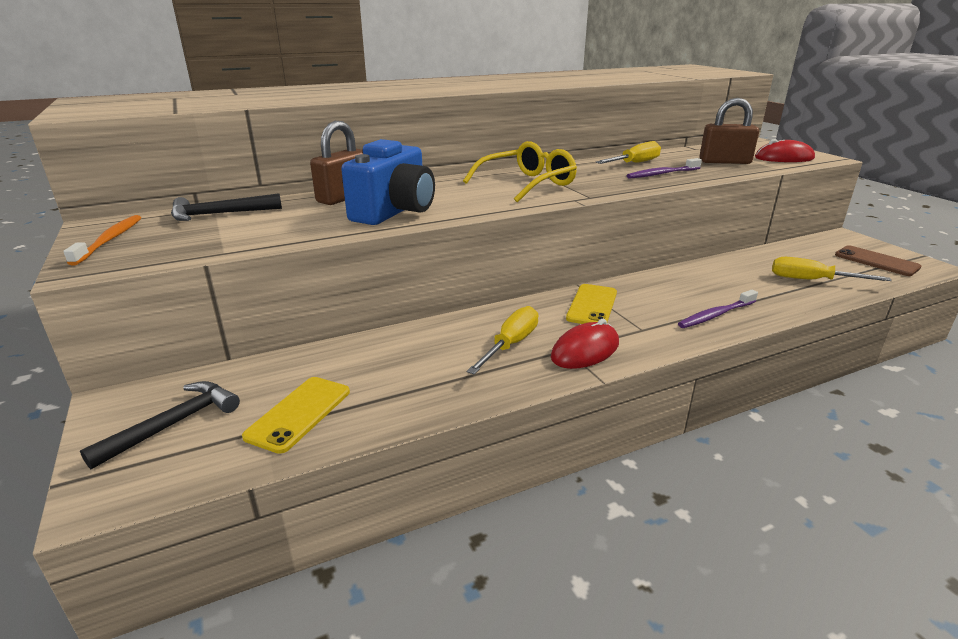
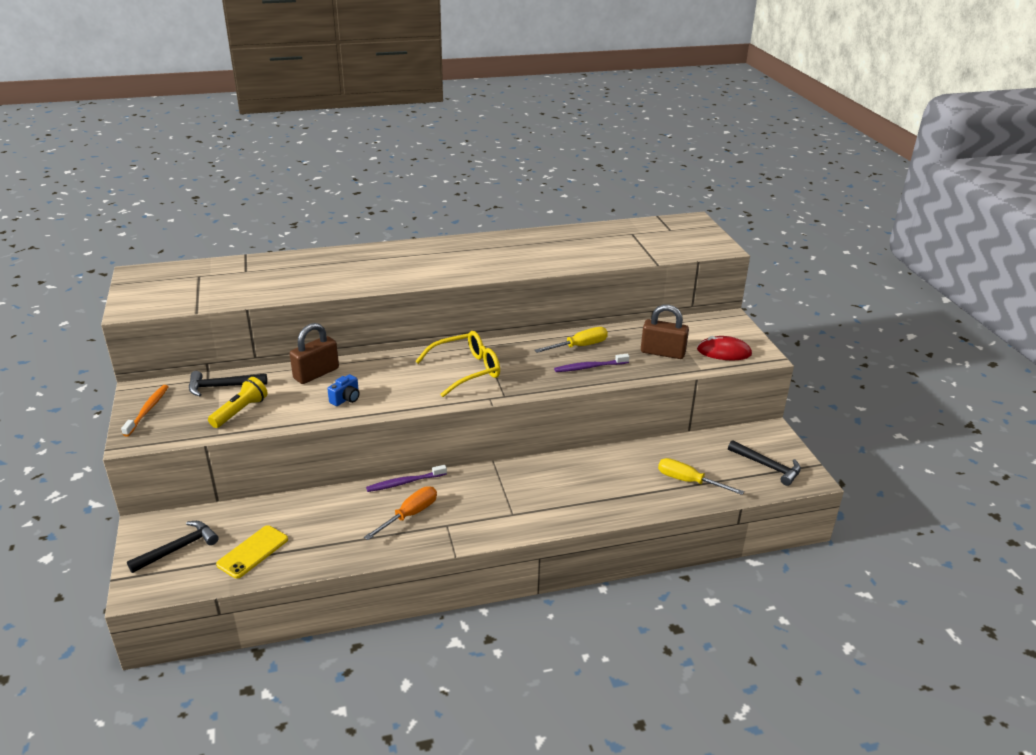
camera: 10 degrees right, 5 degrees up
(252, 231) = (240, 411): none -> yellow flashlight
(394, 212) = (346, 399): blue camera -> blue camera, size x0.46
(510, 344) = (409, 515): yellow screwdriver -> orange screwdriver
(585, 350) = (459, 527): red mouse -> none
(592, 305) = (490, 485): yellow phone -> none
(716, 315) = (579, 508): purple toothbrush -> purple toothbrush (405, 482)
(876, 261) = (767, 466): brown phone -> black hammer

